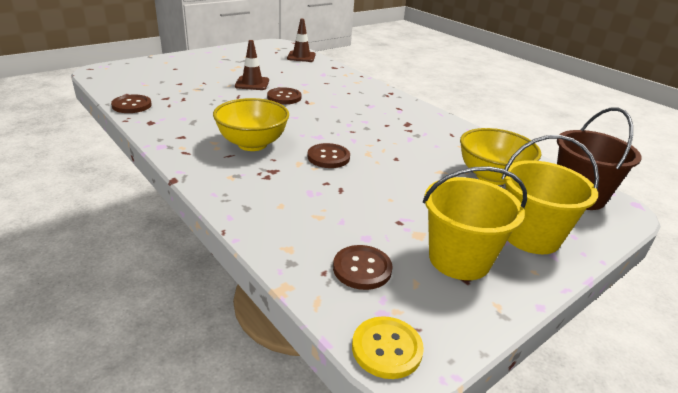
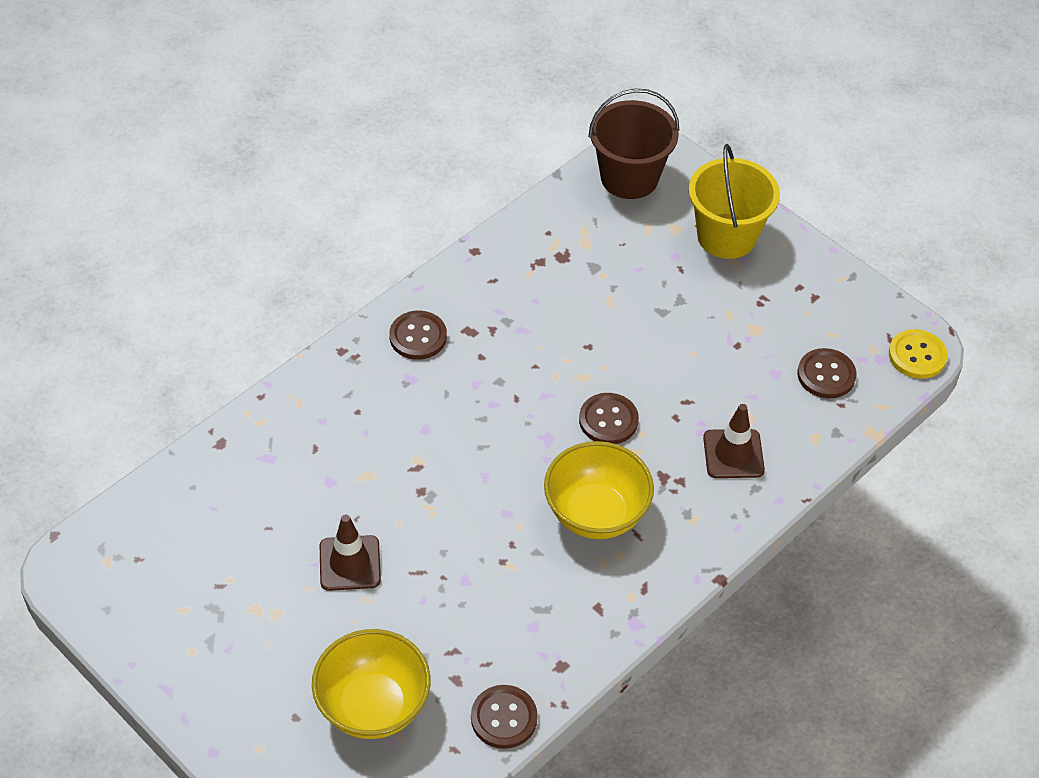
camera: 95 degrees left, 20 degrees up
(284, 97) = (405, 503): brown button -> brown button (418, 337)
(301, 57) = (163, 507): brown traffic cone -> brown traffic cone (733, 454)
(459, 259) = (785, 299): yellow bucket -> none
(491, 177) = (608, 251): yellow bowl -> yellow bowl (373, 706)

